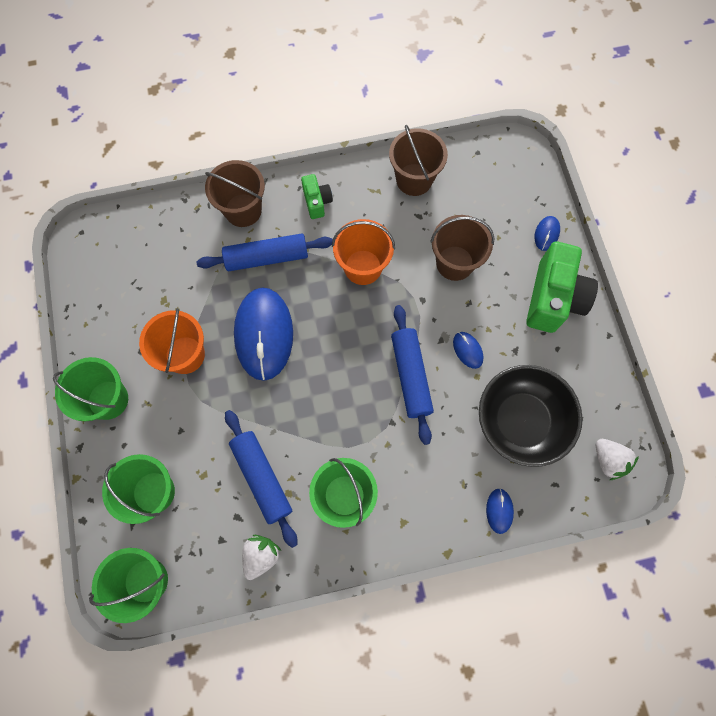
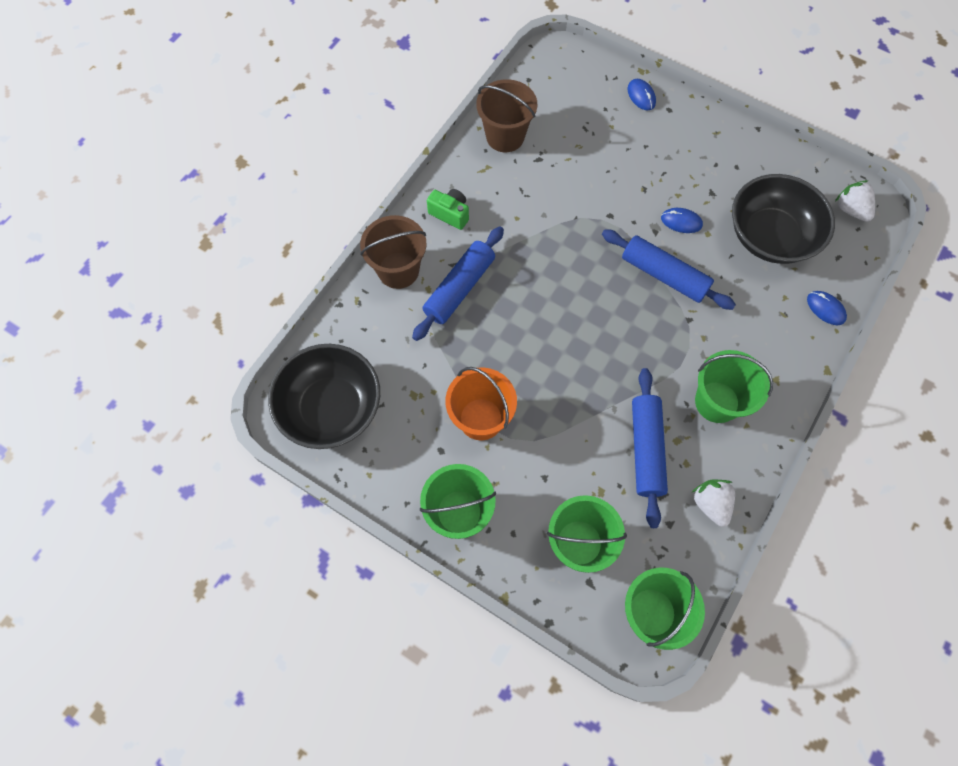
camera: 45 degrees left, 5 degrees down
(109, 261) = (331, 408): none -> black bowl
(262, 478) = (646, 449): blue rolling pin -> blue rolling pin turned 75 degrees clockwise
(264, 334) = (524, 346): blue mouse -> none
(363, 267) = (541, 231): orange bucket -> none
(454, 263) = (602, 170): brown bucket -> none
(553, 298) = (695, 135): green camera -> none
(608, 460) = (850, 209): white strawberry -> white strawberry turned 135 degrees counterclockwise

